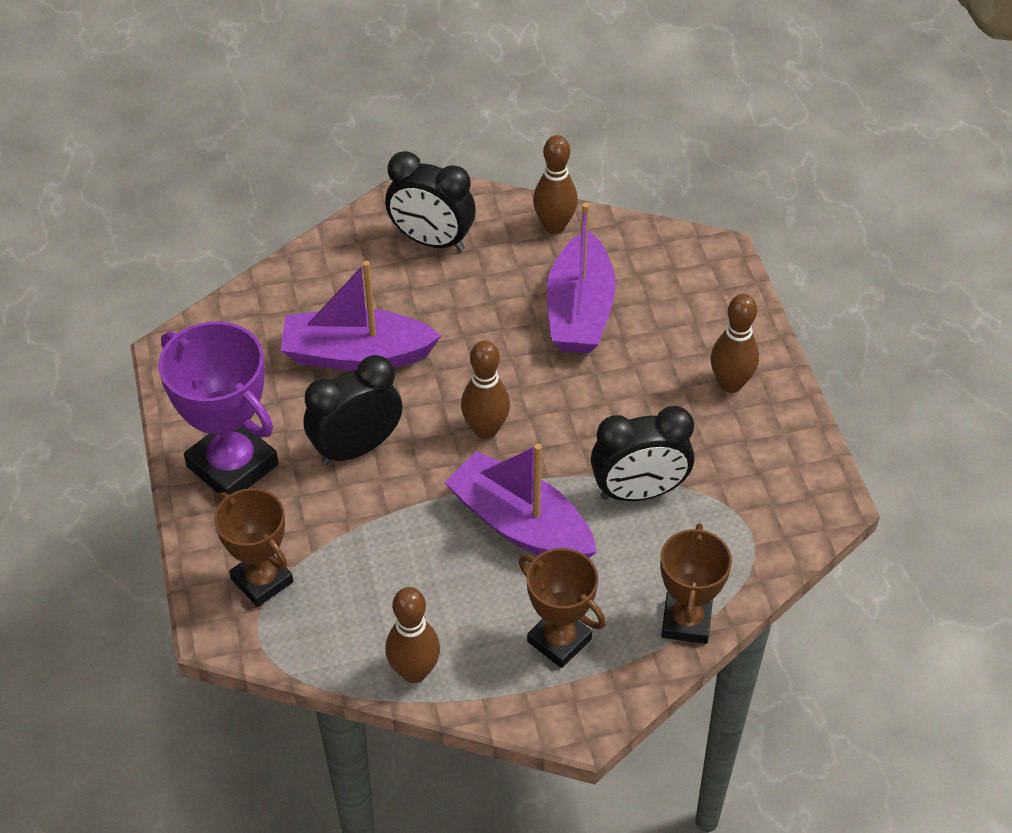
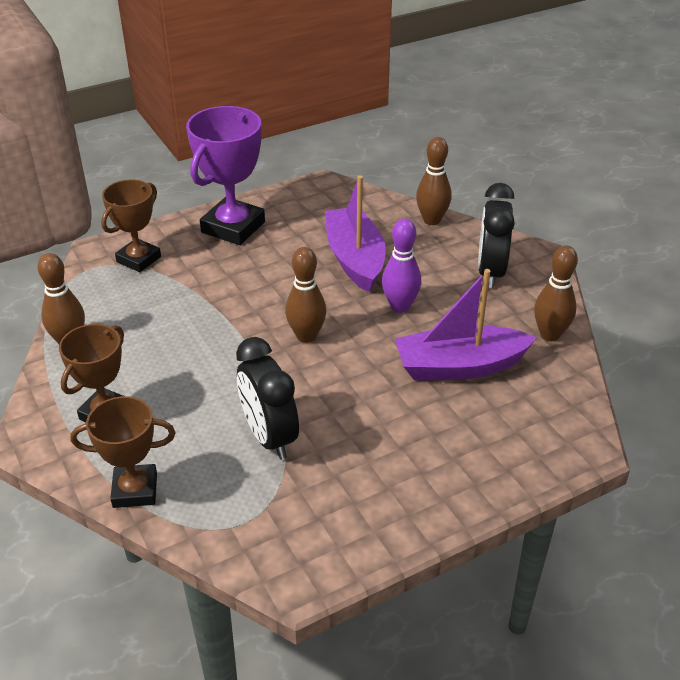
camera: 75 degrees right, 10 degrees down
(356, 448) = (266, 276): black clock -> none
(463, 334) = (400, 306): none -> purple bowling pin
(520, 524) = (216, 372): purple boat -> none
(730, 383) = (419, 481): brown bowling pin -> brown bowling pin (431, 220)

